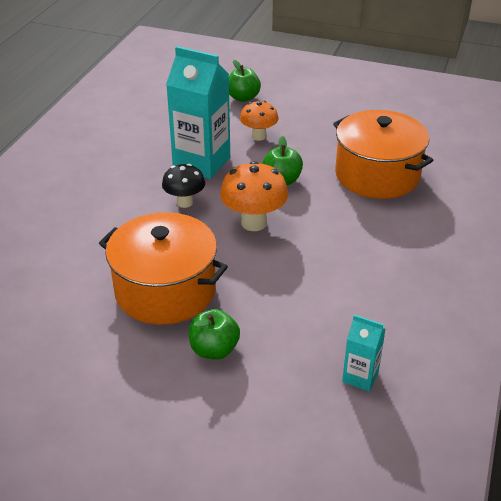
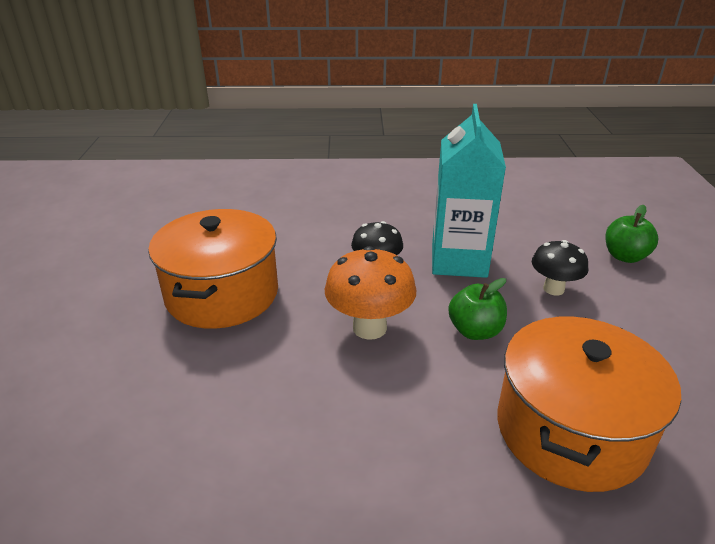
camera: 70 degrees right, 5 degrees down
(214, 350) = (132, 352): green apple -> none
(259, 136) = (553, 289): orange mushroom -> black mushroom
(360, 377) = (87, 505): turquoise carton -> none

